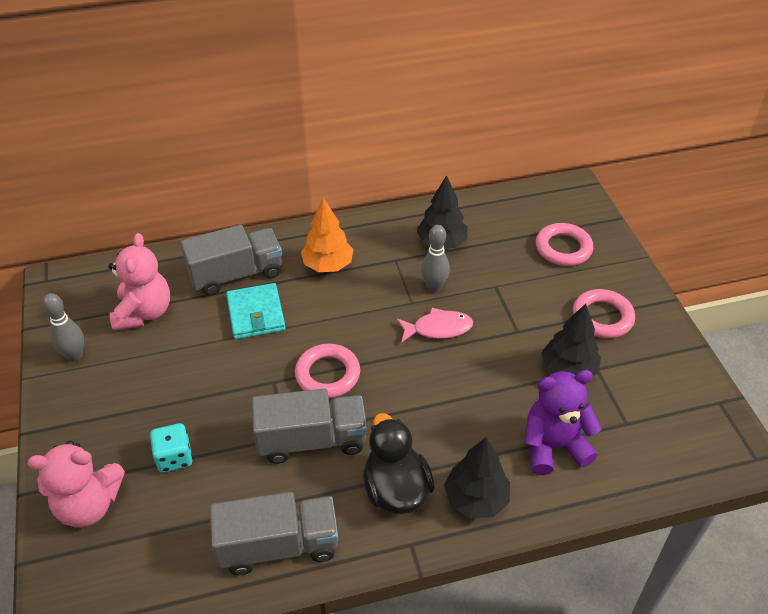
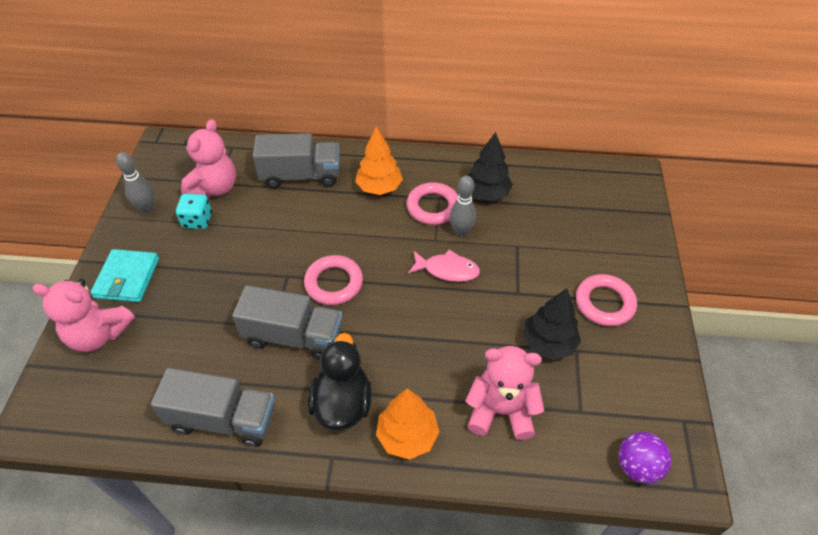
camera: 20 degrees right, 5 degrees up
(174, 457) = (180, 316): turquoise dice -> turquoise dice (197, 220)
(256, 314) = (300, 213): turquoise wallet -> turquoise wallet (127, 278)
(476, 499) = (407, 436): black tree -> orange tree
(553, 446) = (501, 411): purple teddy bear -> pink teddy bear
(563, 248) = (597, 228): pink ring -> pink ring (433, 207)
(698, 456) = (637, 466): none -> purple ball

